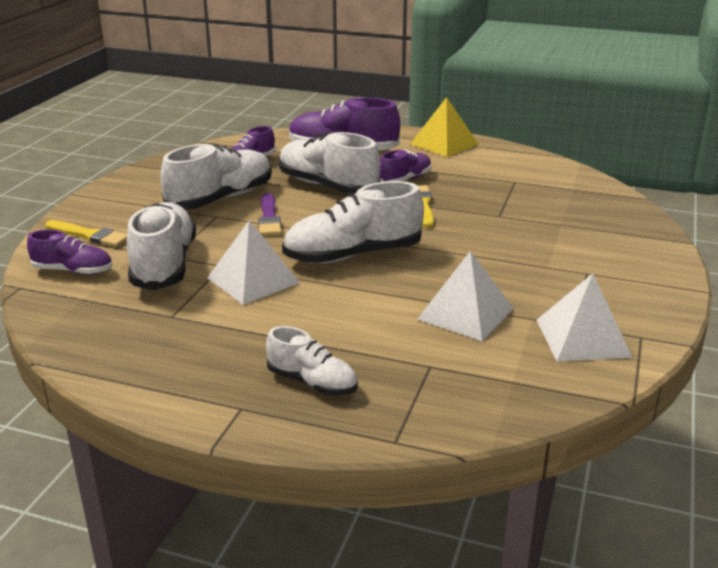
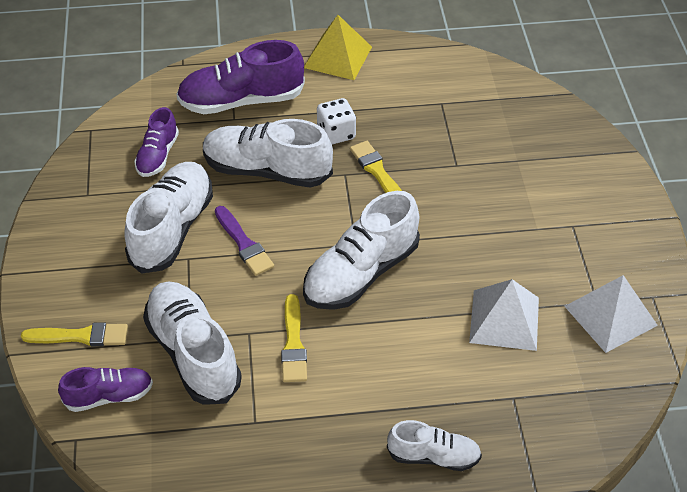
camera: 25 degrees left, 20 degrees up
(253, 280) = (293, 343): white pyramid -> yellow brush
(405, 179) = (336, 134): purple shoe -> white dice

